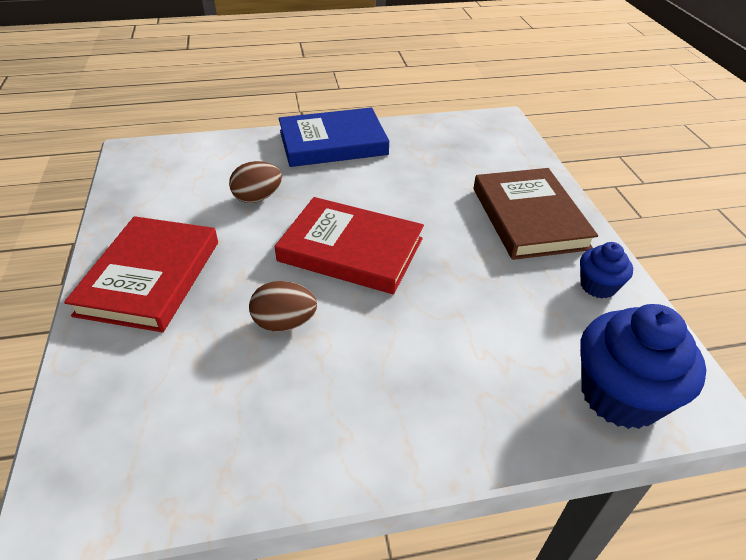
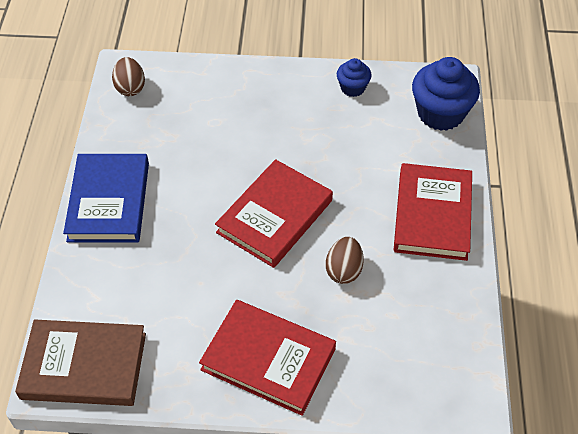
camera: 75 degrees left, 10 degrees up
(257, 198) = (180, 273): brown egg -> brown egg (130, 88)
(408, 410) = (432, 215): none -> red book
(529, 218) = (270, 97): brown book -> brown book (84, 366)

